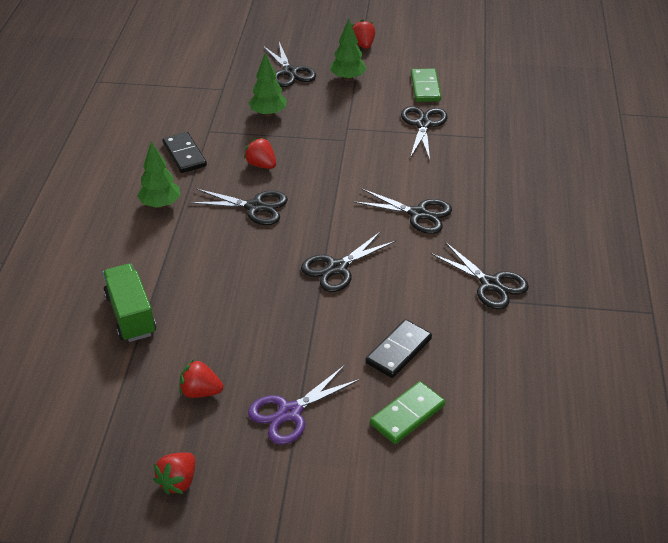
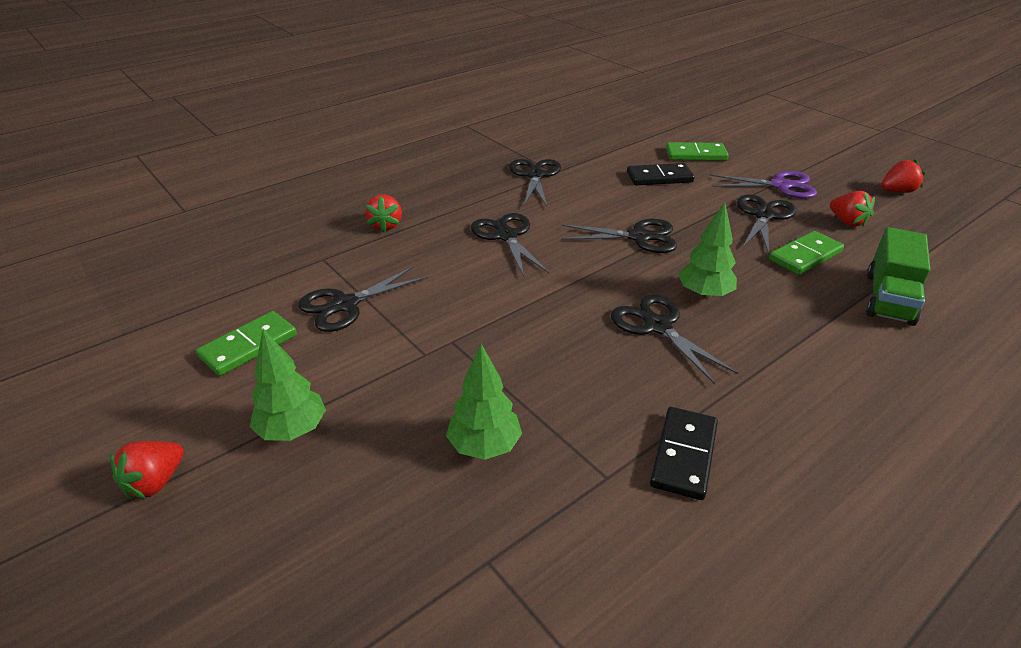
camera: 135 degrees left, 5 degrees down
(160, 204) = (778, 396): green tree -> green tree (704, 294)
(209, 323) = (805, 256): none -> green domino
(261, 165) = (592, 371): red strawberry -> red strawberry (386, 225)
(290, 72) = (339, 511): black scissors -> black scissors (763, 216)

